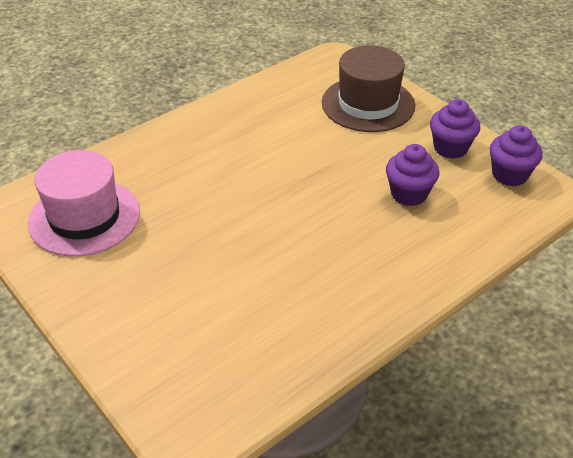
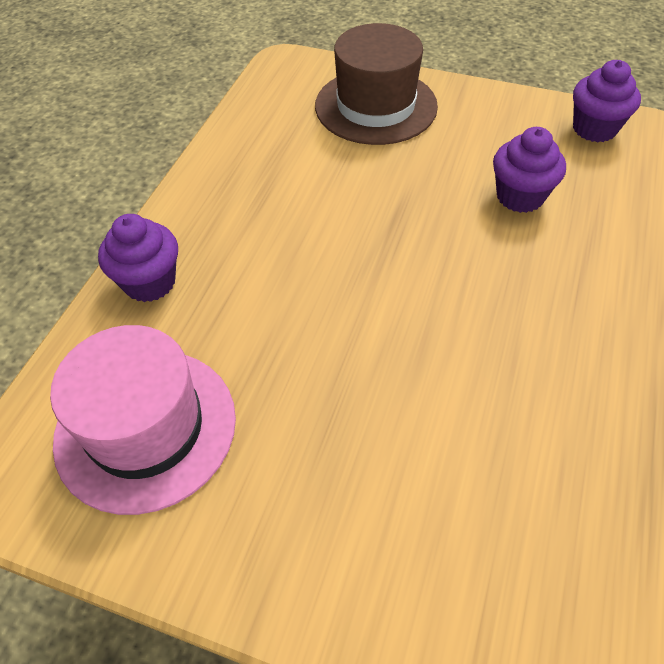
camera: 30 degrees left, 10 degrees up
(450, 148) = (509, 123): purple cupcake -> purple cupcake (150, 282)

